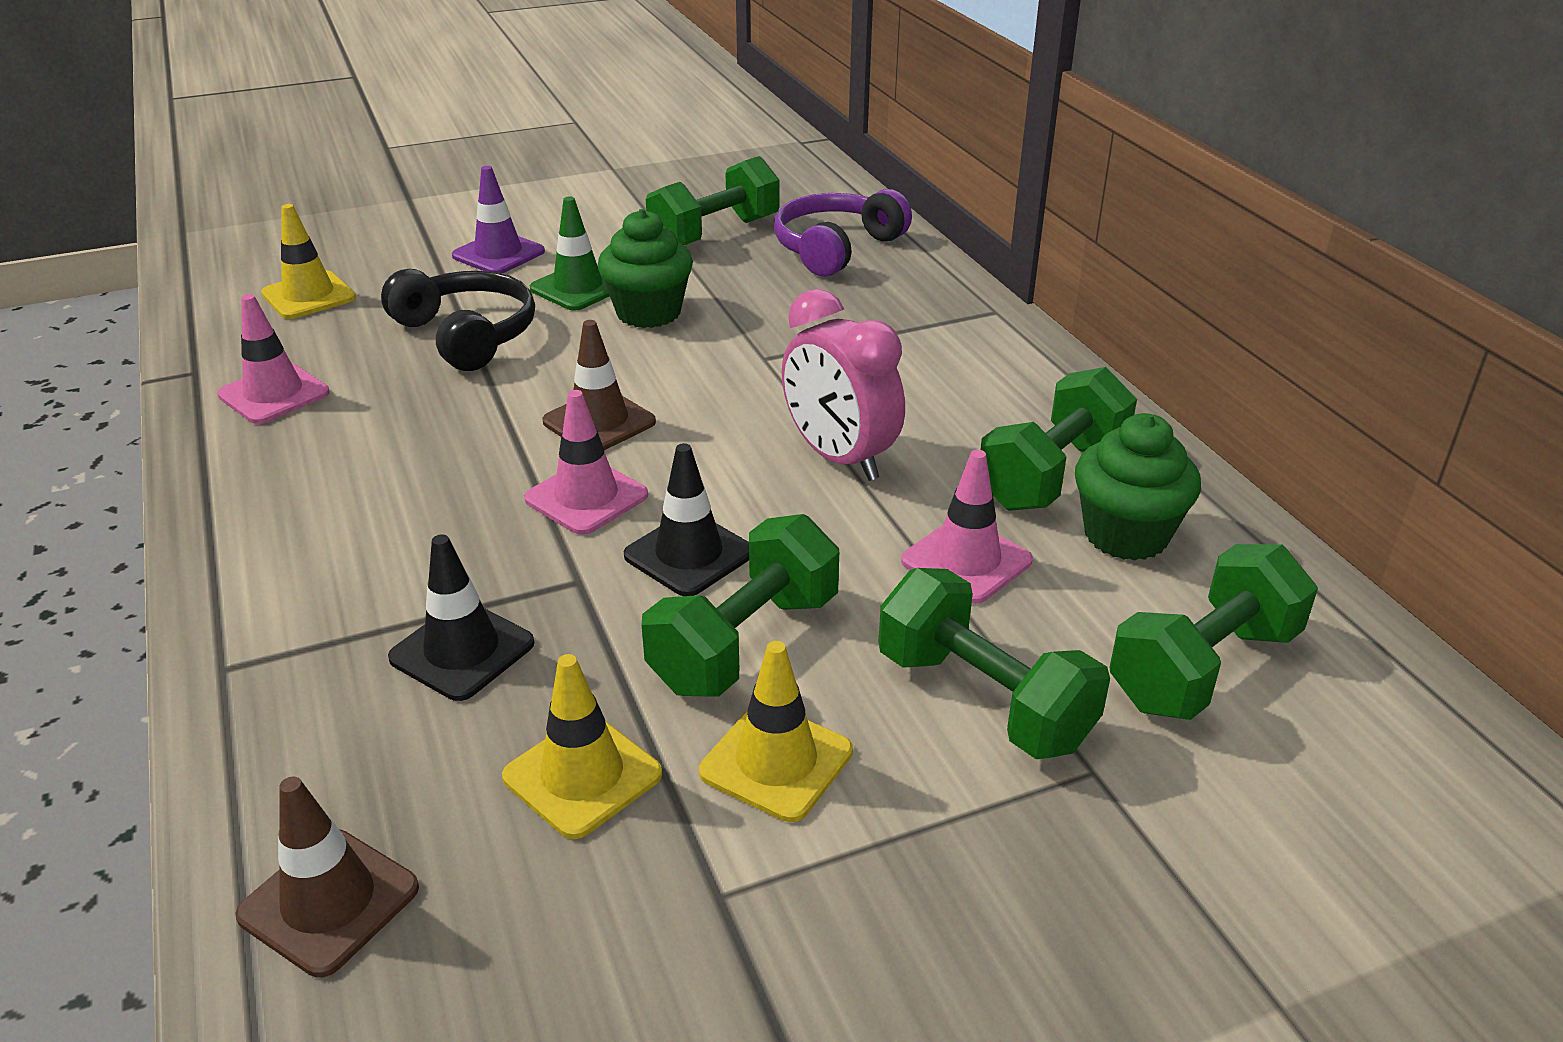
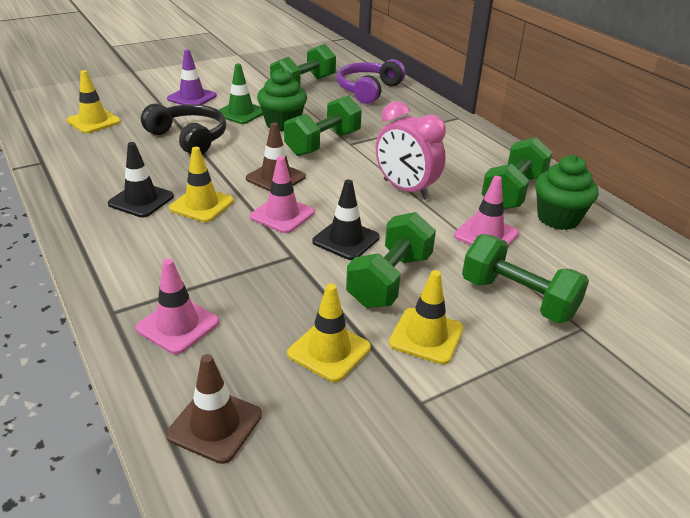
camera: 10 degrees left, 0 degrees up
(274, 394) = (92, 171): pink traffic cone -> pink traffic cone (177, 325)
(446, 469) = (202, 205): none -> yellow traffic cone
(462, 651) = (242, 294): black traffic cone -> black traffic cone (141, 200)
(1203, 668) = (616, 277): green dumbbell -> green dumbbell (323, 144)

